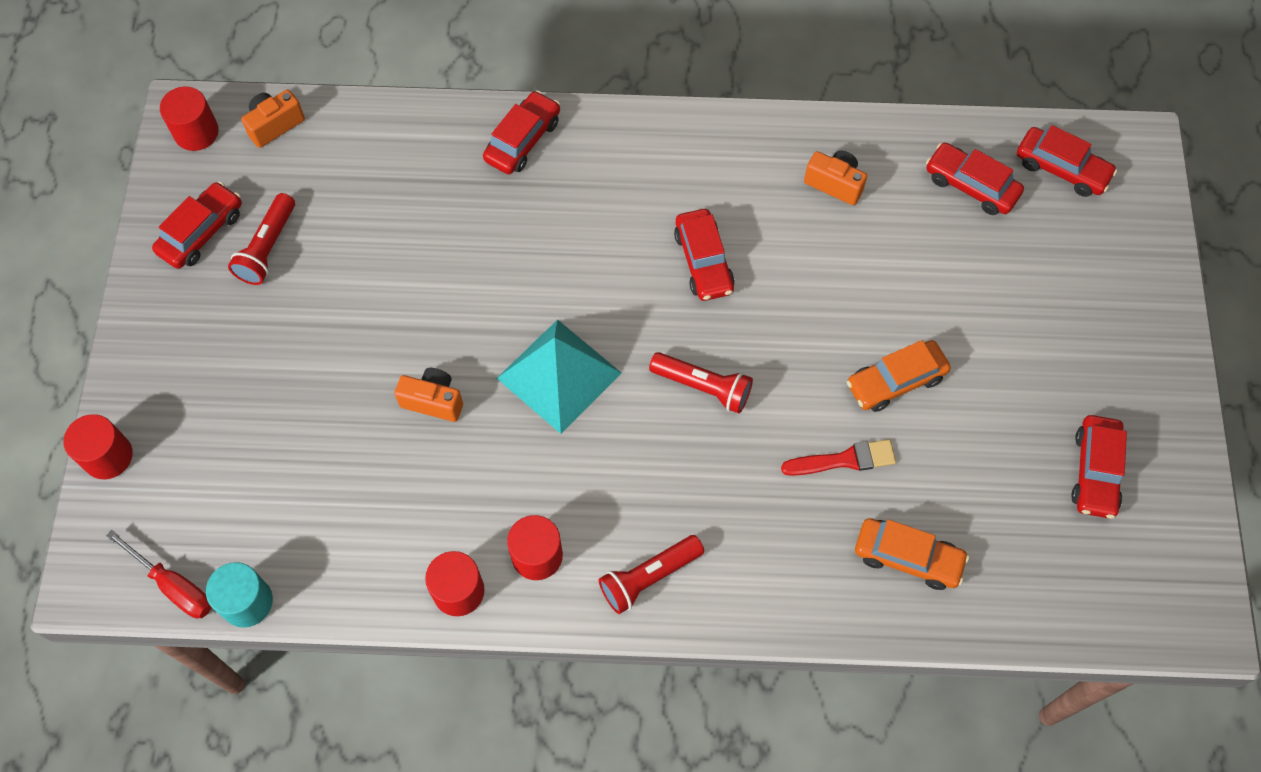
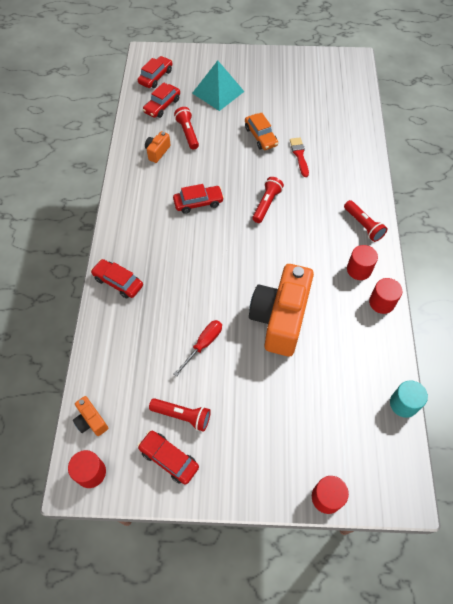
camera: 90 degrees left, 5 degrees down
(174, 585) = (401, 445): red screwdriver -> red screwdriver (203, 344)
(433, 401) = (280, 319): orange camera -> orange camera, size x2.35
(559, 375) = (262, 262): turquoise pyramid -> turquoise pyramid (218, 92)
(893, 237) = (187, 133): none -> red flashlight
(907, 558) = (341, 137): orange car -> none
(1095, 472) = (298, 80): red car -> none

